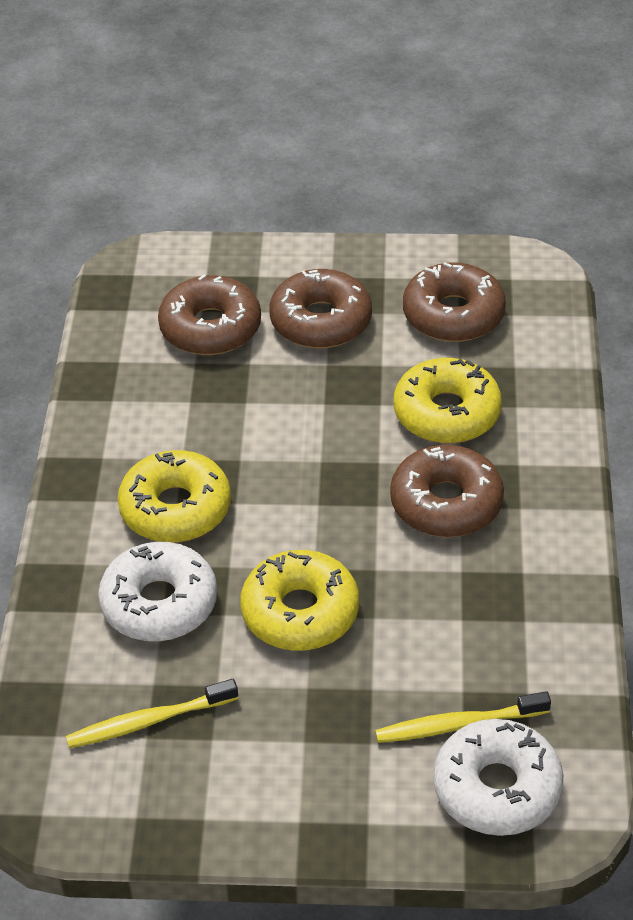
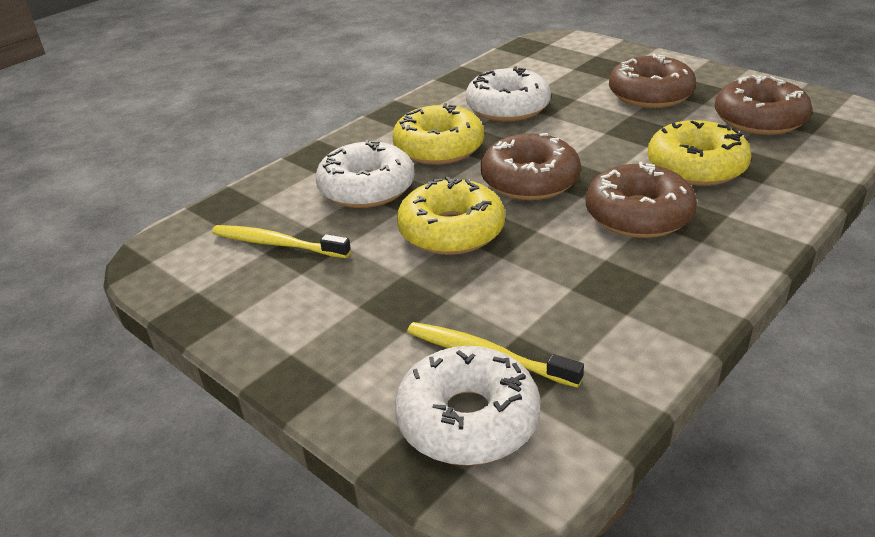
camera: 40 degrees right, 10 degrees down
(189, 410) = (508, 107): none -> white donut
(210, 328) = (569, 77): brown donut -> brown donut (530, 180)

